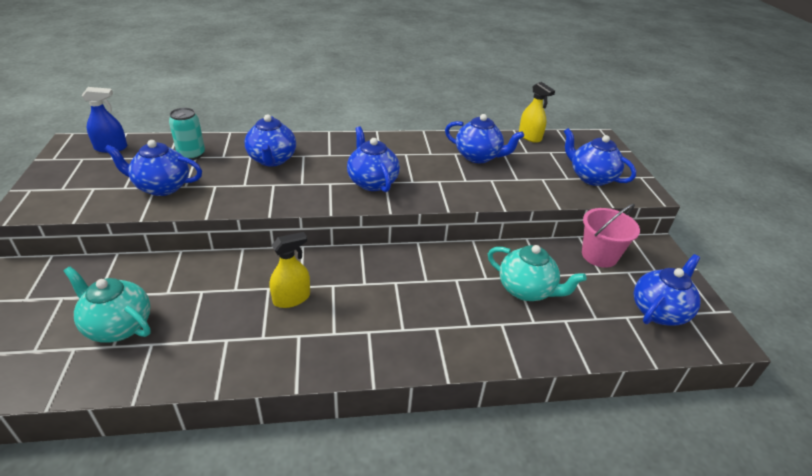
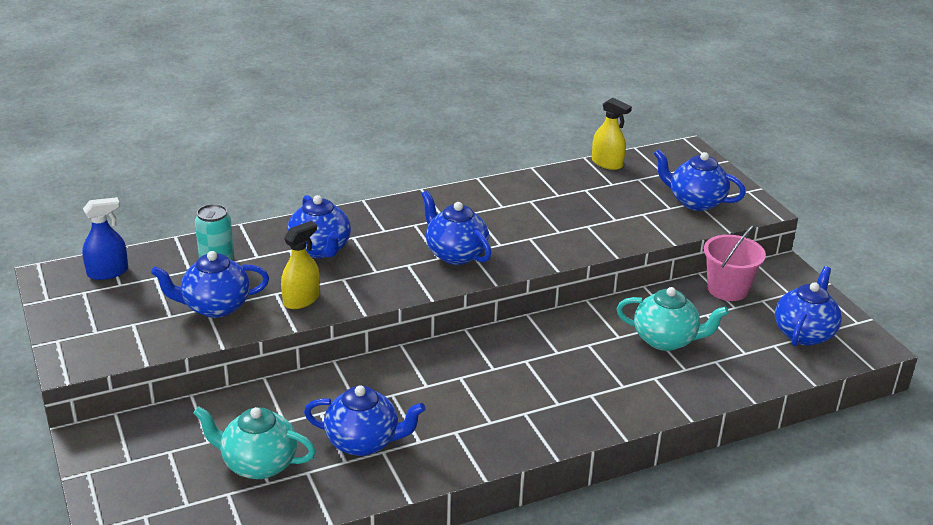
camera: 15 degrees left, 5 degrees down
(291, 298) = (425, 399): yellow spray bottle -> yellow spray bottle (301, 300)
(478, 157) = (559, 200): blue teapot -> blue teapot (363, 442)

